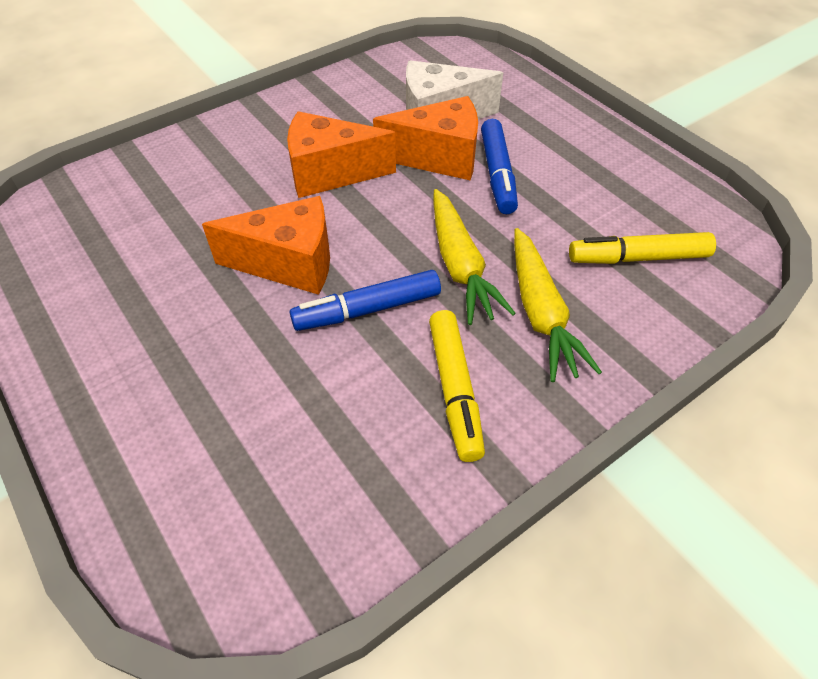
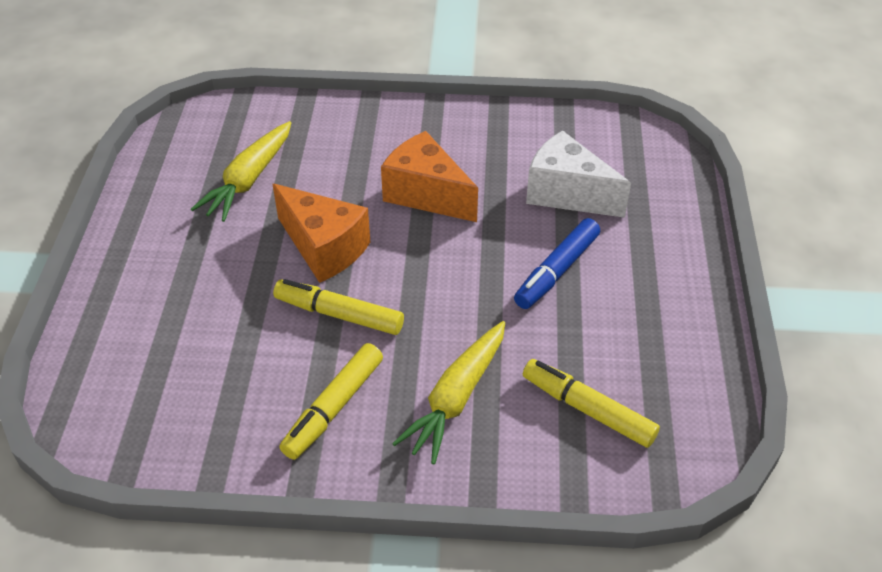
camera: 40 degrees right, 5 degrees down
(368, 309) = (339, 314): blue marker -> yellow marker
(439, 158) = (525, 229): orange cheese -> none
(460, 266) = (439, 325): yellow carrot -> yellow carrot (249, 180)

